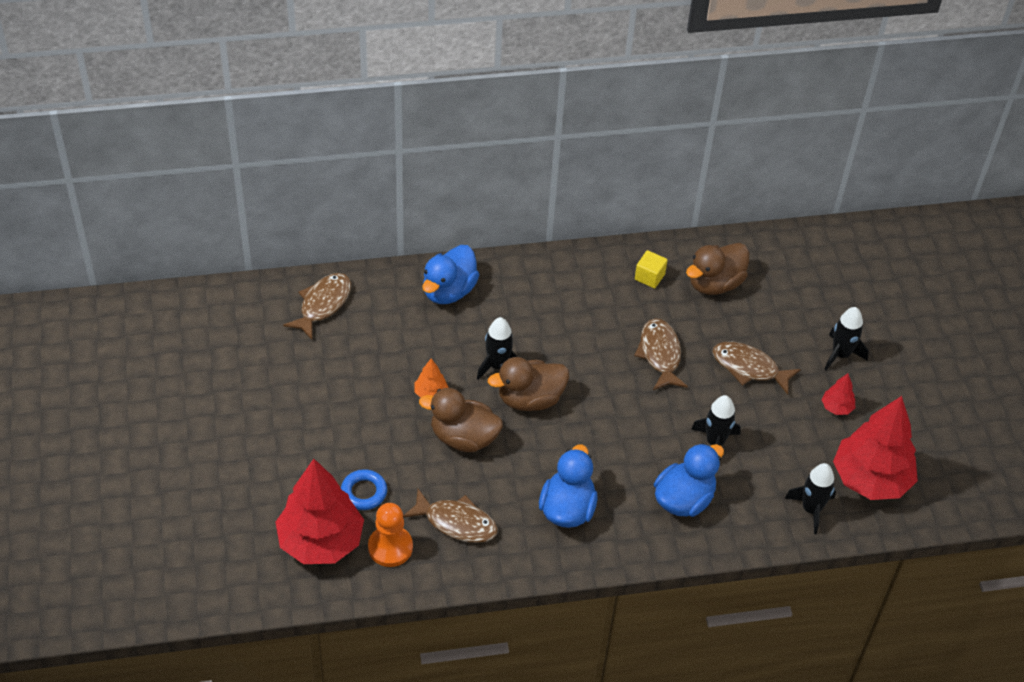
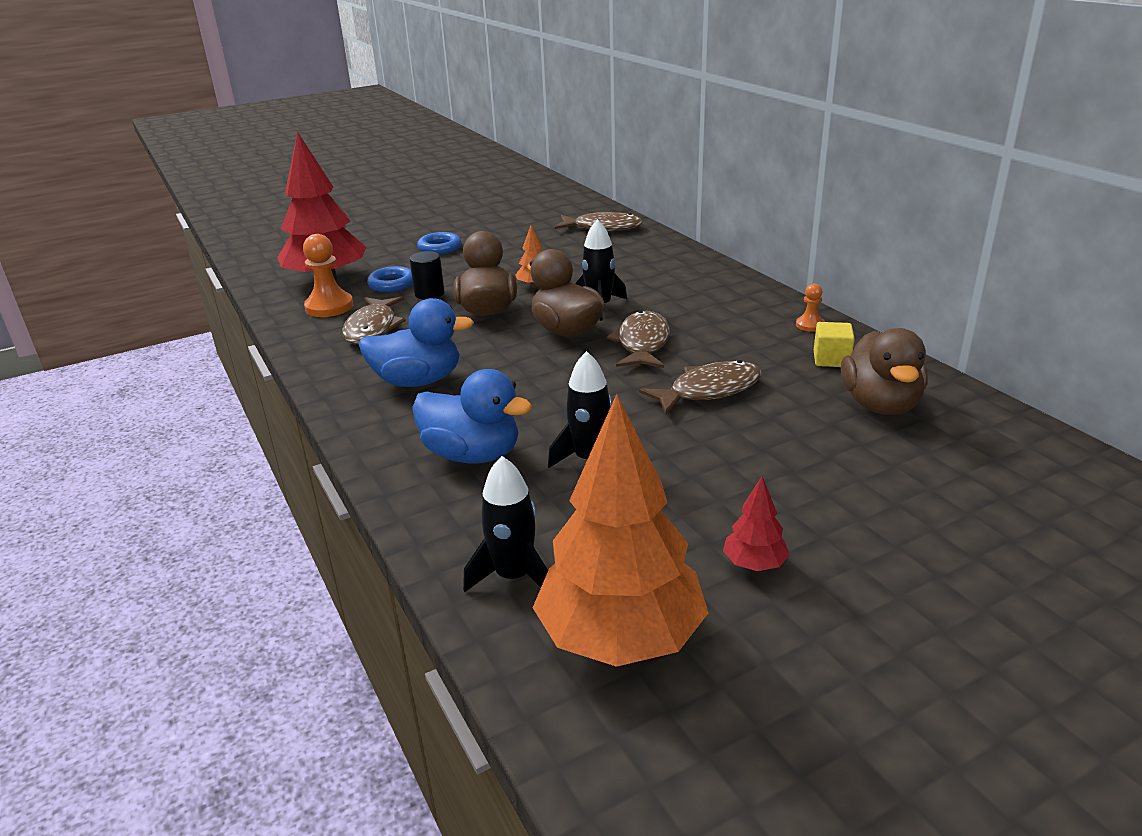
camera: 75 degrees right, 20 degrees down
(292, 438) = (439, 248): none -> blue ring
(404, 469) = (429, 294): none -> black cylinder
(449, 291) = (676, 267): blue duck -> none
(596, 263) = (810, 325): none -> orange pawn
(714, 283) = (880, 405): brown duck -> brown duck turned 120 degrees counterclockwise
(749, 368) = (754, 461): brown fish -> brown fish (642, 343)
(840, 354) = (877, 546): black rocket -> none
(870, 479) = (621, 638): red tree -> orange tree

